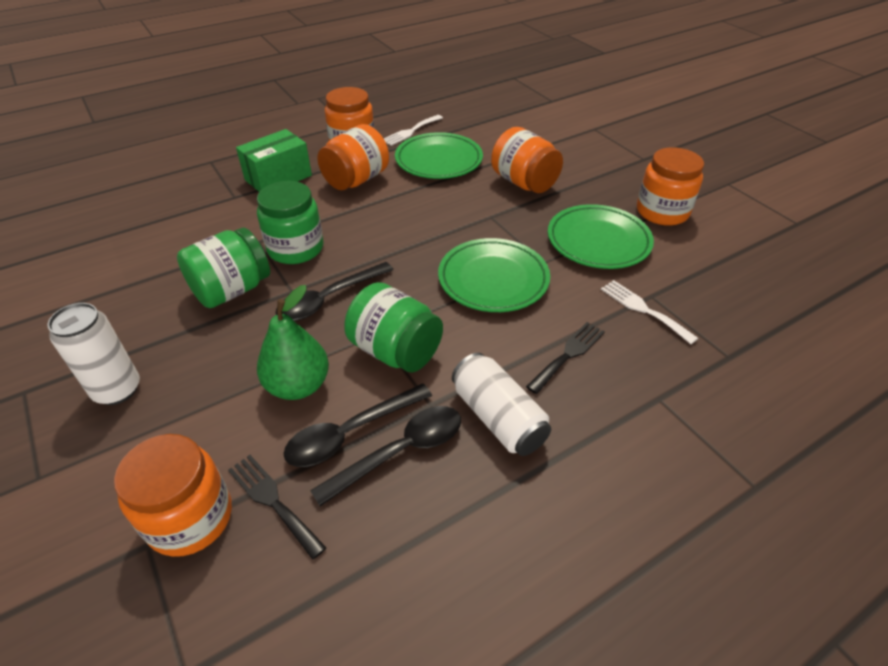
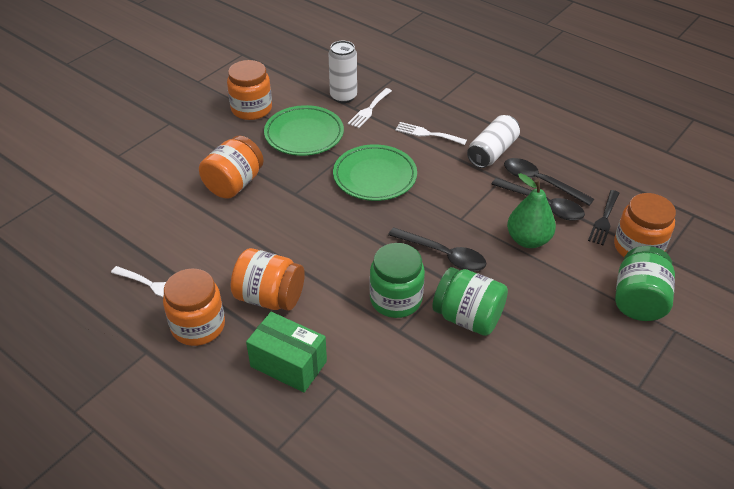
camera: 110 degrees left, 0 degrees up
(117, 390) = (596, 332): white can -> white can (343, 96)
(395, 351) = (470, 205): green jar -> green jar (638, 300)
(438, 161) = (212, 247): green plate -> none
(568, 354) = (427, 134): black fork -> white fork

